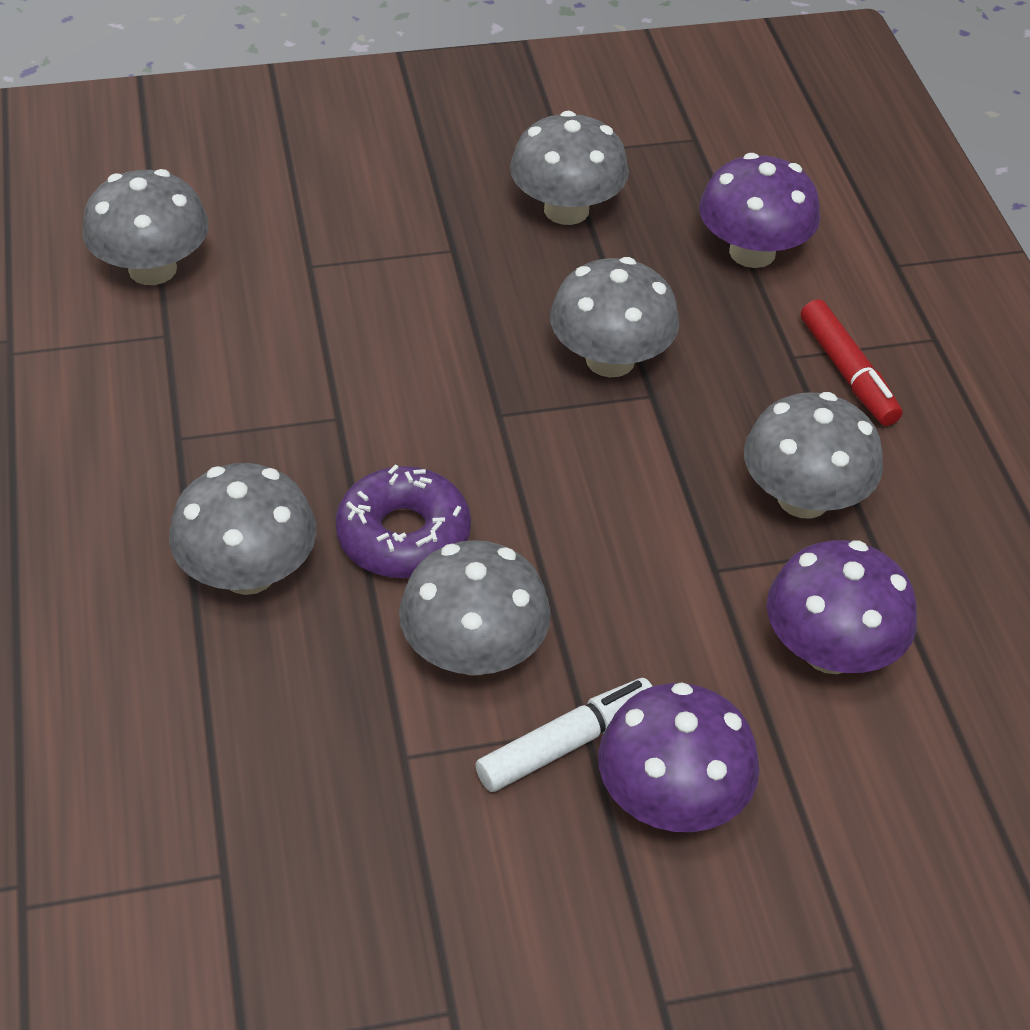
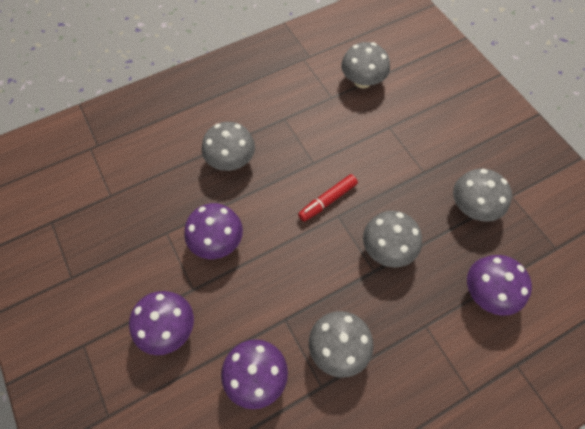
camera: 75 degrees right, 15 degrees up
(403, 535) = (264, 202): purple donut -> none
(474, 652) = (217, 241): grey mushroom -> purple mushroom
(566, 743) = (184, 284): white marker -> none
(847, 373) = (426, 354): red marker -> red marker (327, 200)

